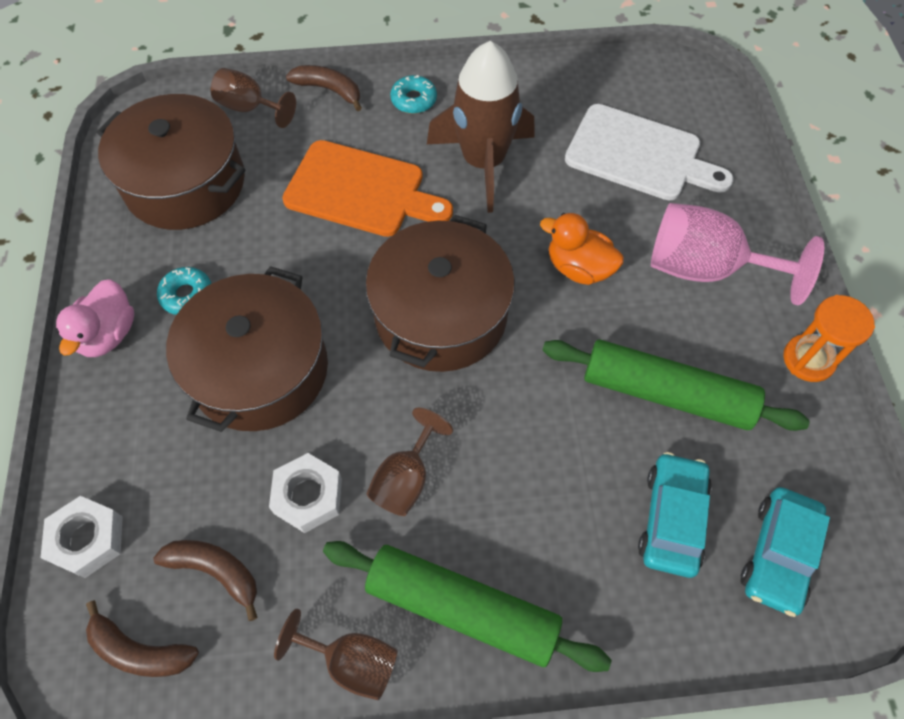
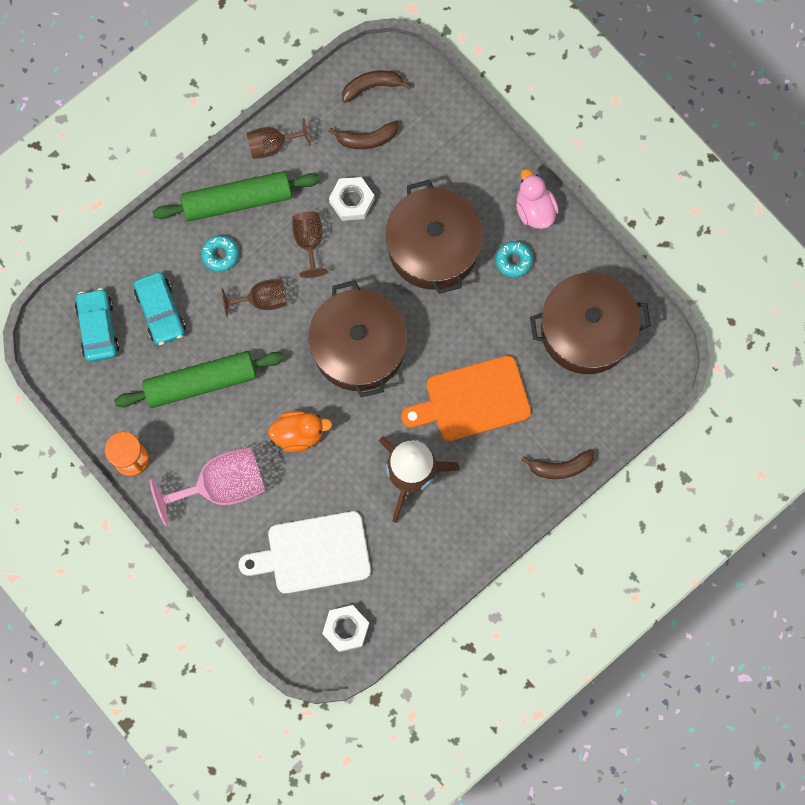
camera: 145 degrees right, 15 degrees up
(88, 539) = (441, 111): white nut -> white nut (346, 629)
(249, 108) = (600, 415): brown goblet -> brown goblet (262, 300)
(414, 100) = (496, 498): turquoise donut -> turquoise donut (220, 255)

